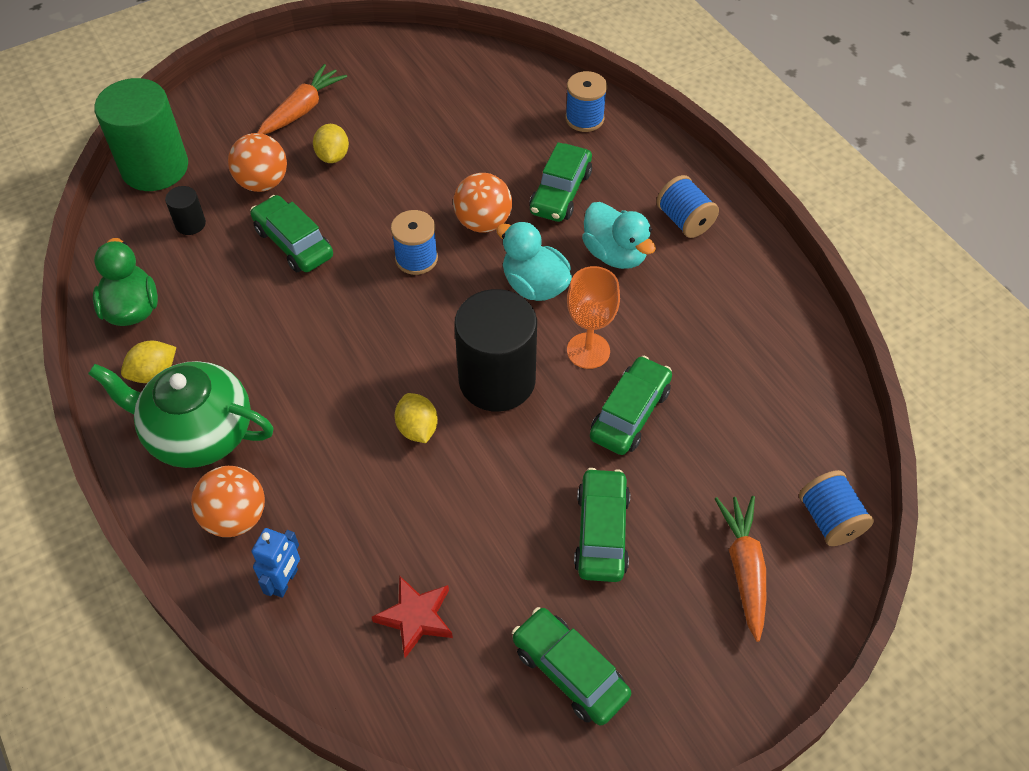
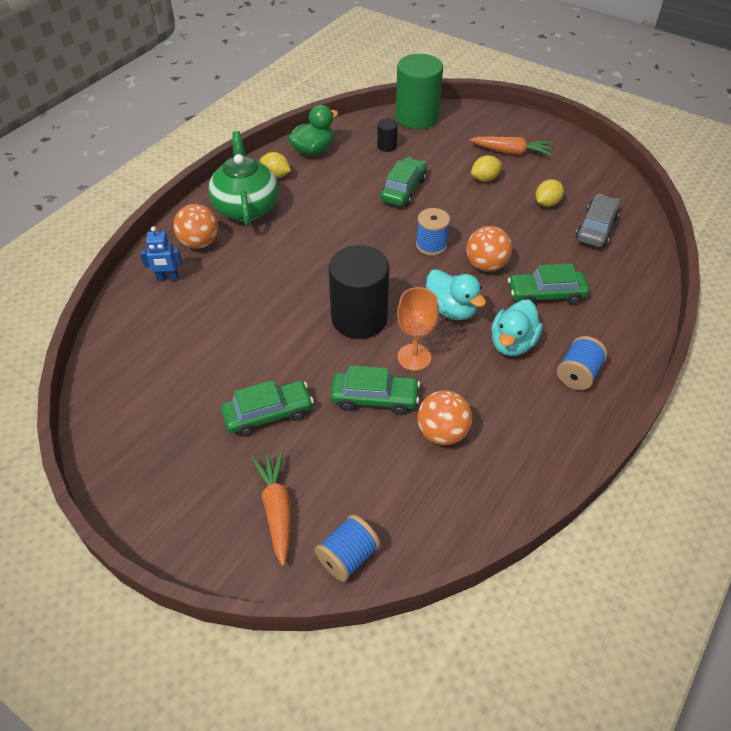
camera: 65 degrees right, 5 degrees down
(263, 183) = (439, 160): orange ball -> orange ball (442, 432)
(415, 617) = (166, 342): red star -> none
(417, 428) = (299, 294): yellow lemon -> yellow lemon (546, 203)
(486, 102) = (596, 228): none -> grey car
(534, 285) = (451, 310): turquoise duck -> turquoise duck turned 120 degrees clockwise
(569, 671) = (157, 431): green car -> none
(584, 118) = (629, 283): blue spool -> none
(744, 569) = (277, 509): orange carrot -> orange carrot turned 75 degrees counterclockwise

